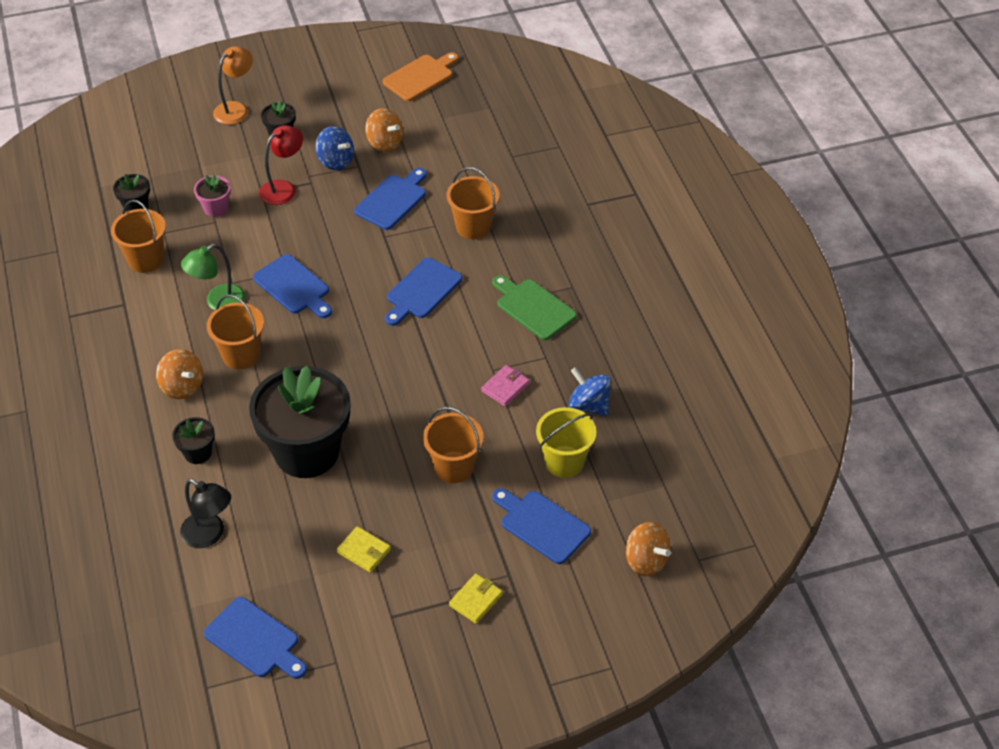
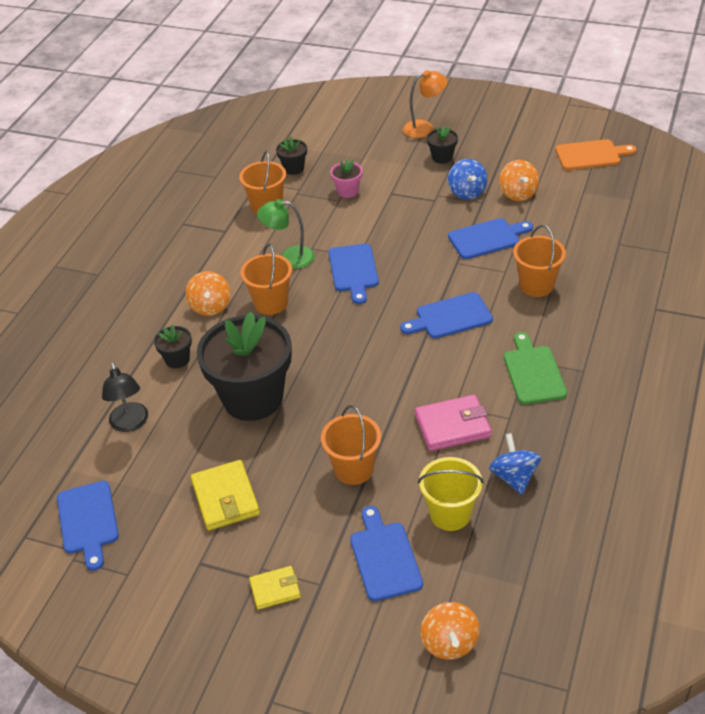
camera: 40 degrees right, 5 degrees down
(283, 188) = (409, 196): red lamp -> none
(364, 551) = (225, 498): yellow wallet -> yellow wallet, size x1.63
(505, 387) = (452, 426): pink wallet -> pink wallet, size x1.63

